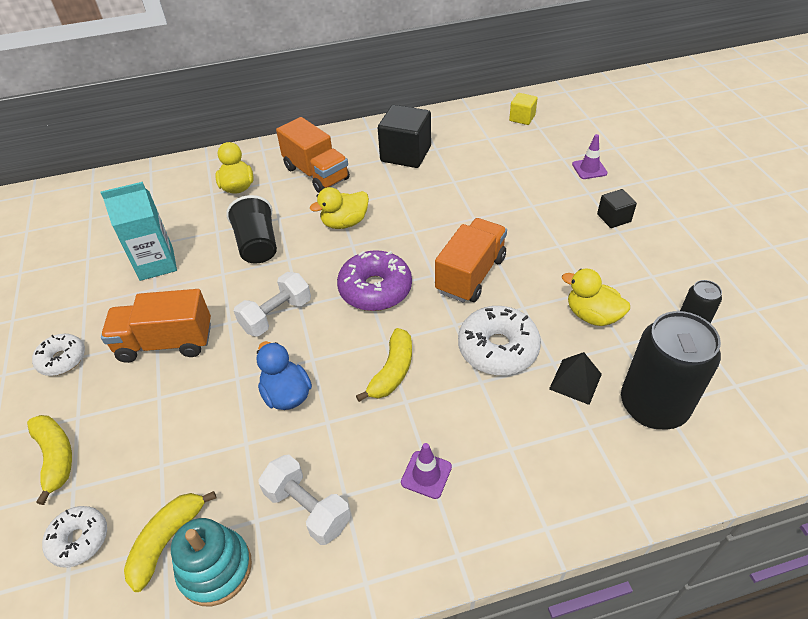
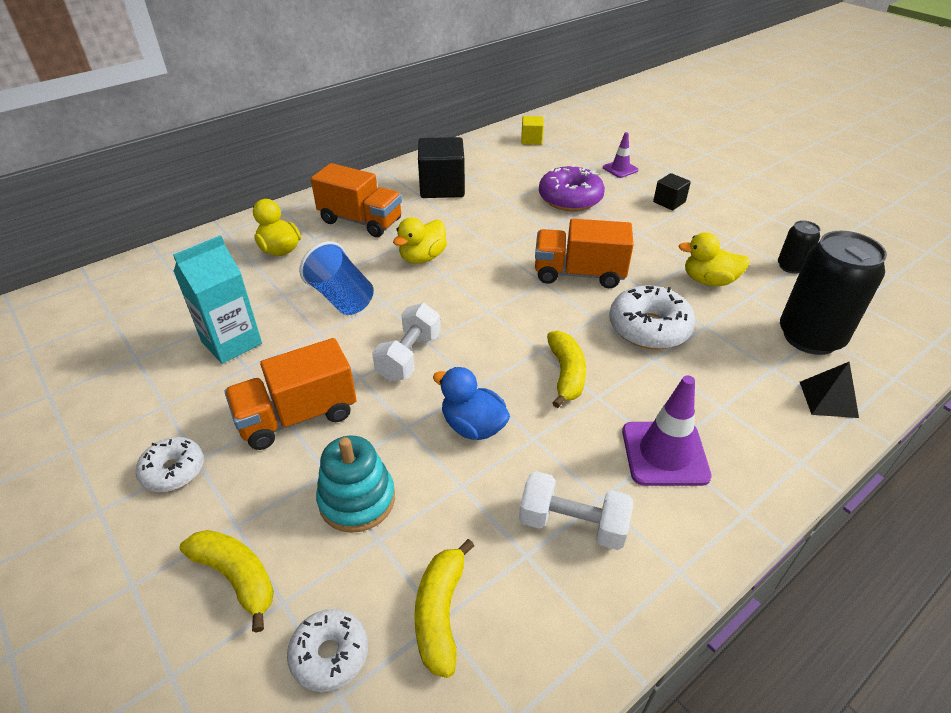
camera: 25 degrees left, 5 degrees down
(215, 568) = (516, 620): turquoise stacking toy -> turquoise stacking toy (357, 499)
(257, 245) = (341, 298): black cup -> blue cup
(375, 289) = (496, 308): purple donut -> purple donut (570, 198)
(426, 474) = (664, 453): purple traffic cone -> purple traffic cone, size x1.70
(470, 274) = (579, 274): orange truck -> orange truck turned 90 degrees counterclockwise
(575, 381) = (734, 336): black pyramid -> black pyramid (828, 399)

